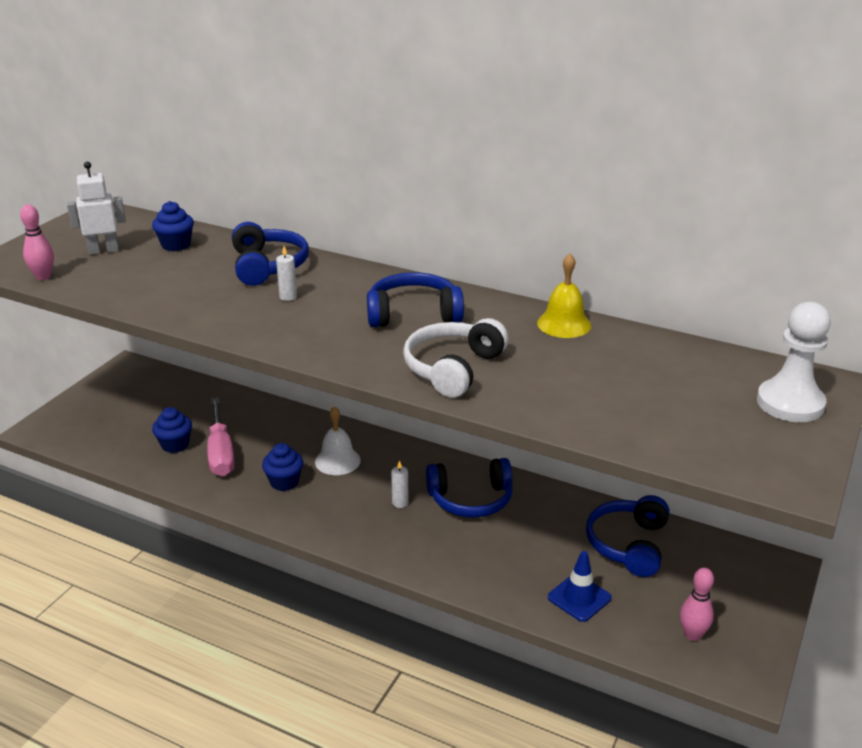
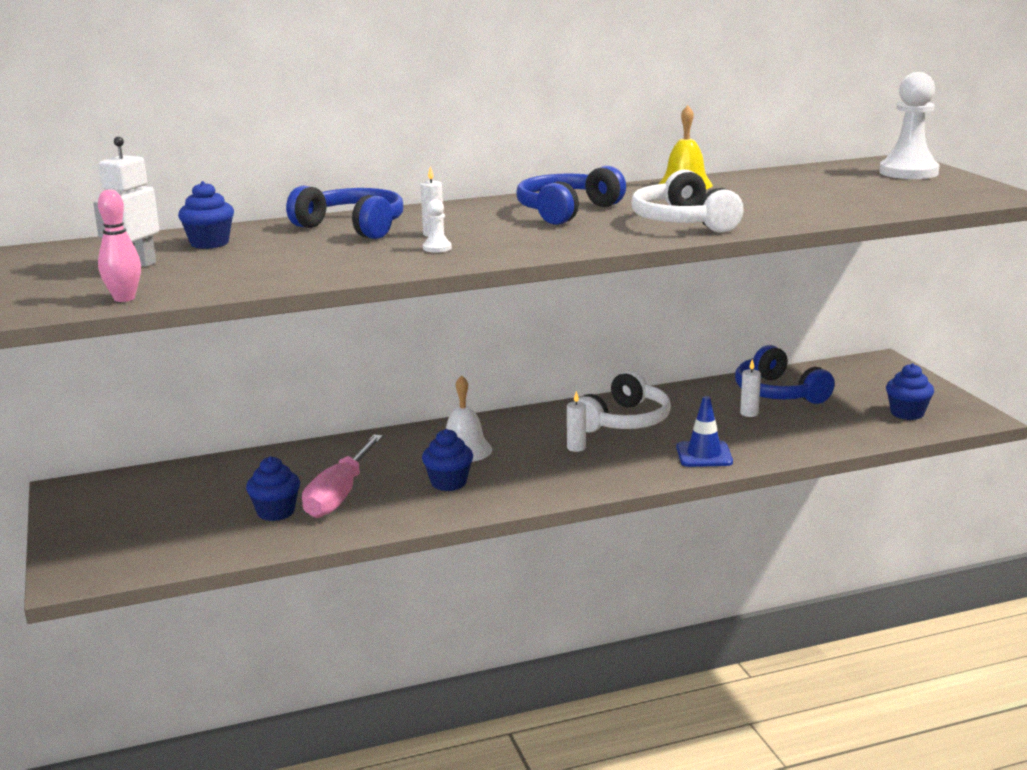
camera: 45 degrees left, 10 degrees down
(221, 453) = (339, 495): pink screwdriver -> pink screwdriver turned 75 degrees clockwise
(257, 313) = (437, 248): none -> white pawn
(471, 499) = (624, 421): blue headphones -> white headphones
(568, 550) = (749, 413): none -> white candle
(579, 598) = (810, 431): blue traffic cone -> blue traffic cone (704, 455)
(692, 635) = (907, 413): pink bowling pin -> blue cupcake

